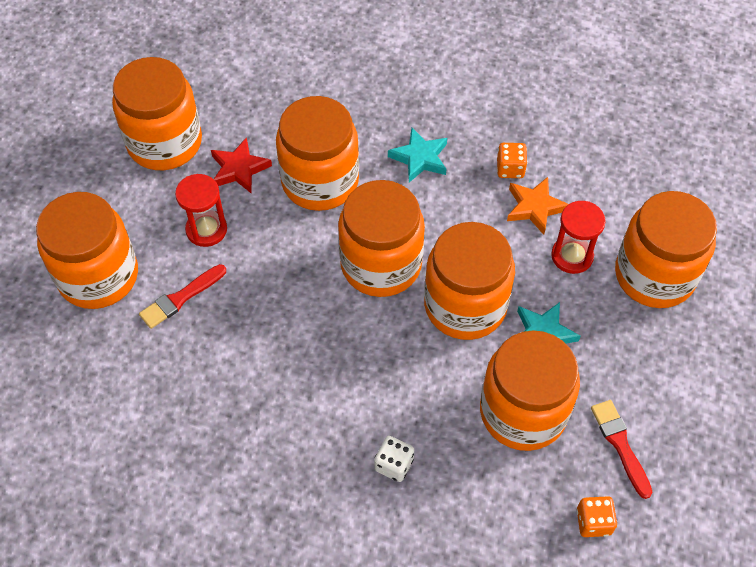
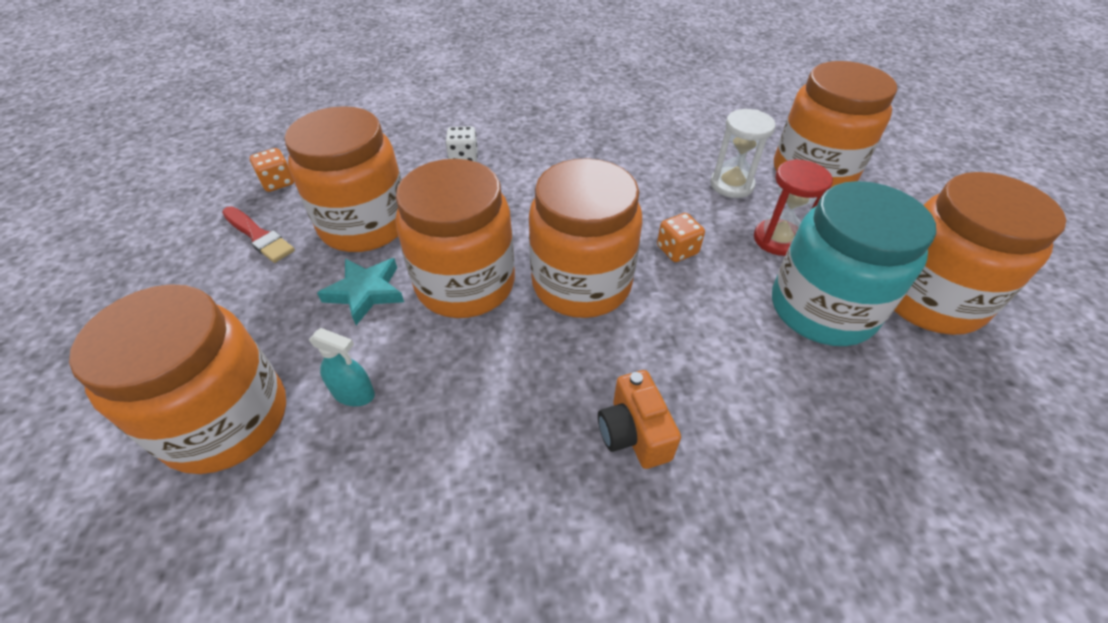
camera: 150 degrees right, 10 degrees down
(181, 298) = (731, 185): red brush -> white hourglass
(239, 169) = (822, 309): red star -> turquoise jar
(320, 181) = (725, 338): orange jar -> none
(420, 158) = (633, 433): turquoise star -> orange camera
(510, 169) = (494, 486): orange dice -> orange dice (677, 250)
(535, 207) = (430, 439): orange star -> none
(572, 256) = (354, 393): red hourglass -> turquoise spray bottle

